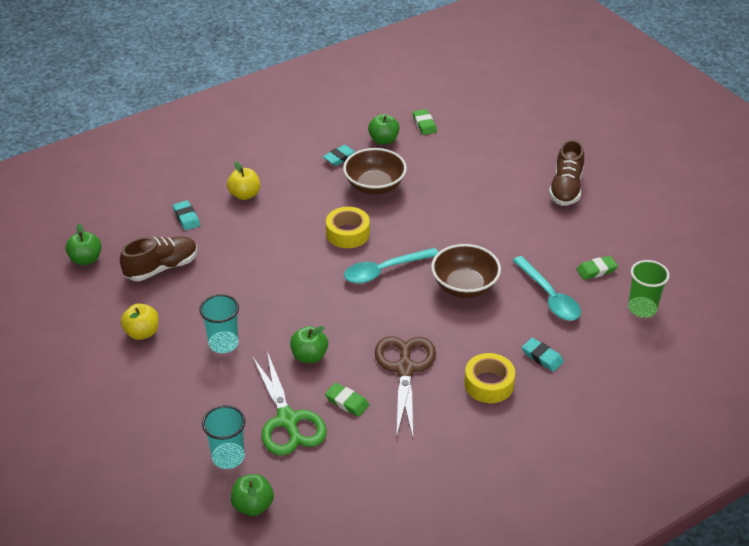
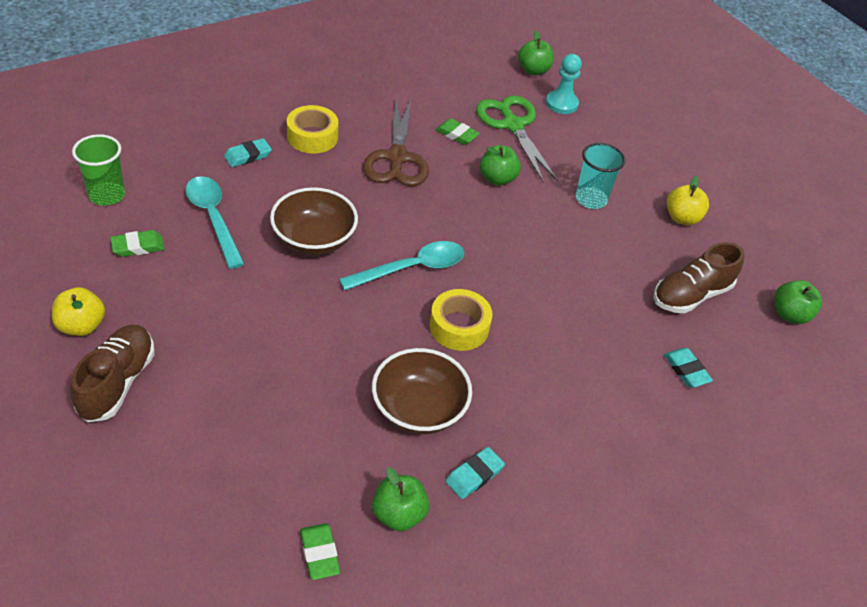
camera: 175 degrees right, 5 degrees up
(228, 457) = (561, 103): turquoise cup -> turquoise pawn
(244, 195) = (614, 406): yellow apple -> yellow apple (82, 326)
(542, 357) = (248, 156): turquoise eraser -> turquoise eraser turned 75 degrees counterclockwise

